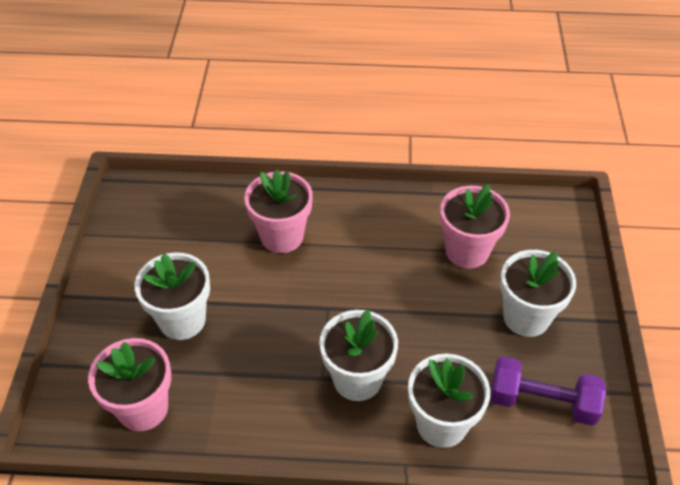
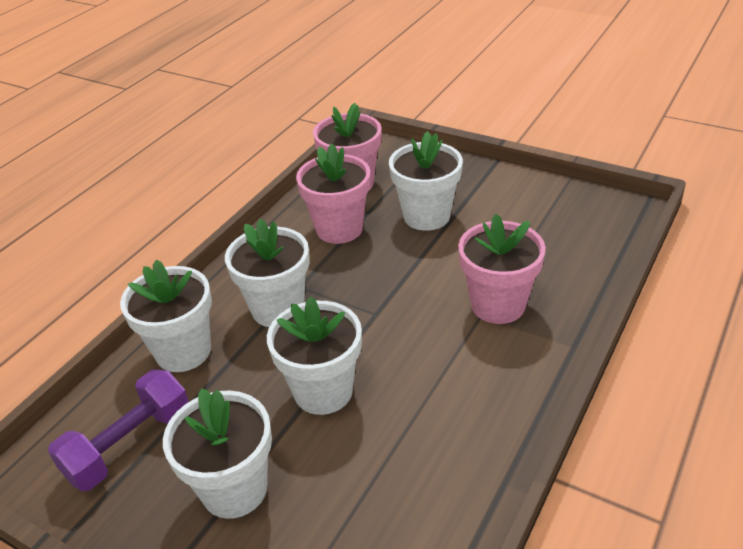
camera: 120 degrees right, 10 degrees down
(422, 306) = (323, 391): none -> white flower pot
(467, 251) = (374, 475): pink flower pot -> pink flower pot (339, 229)

